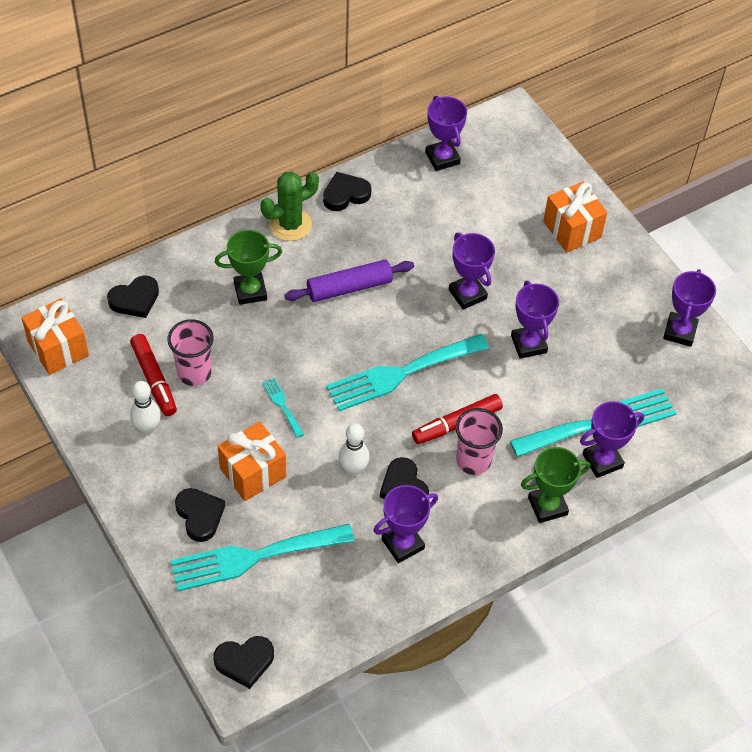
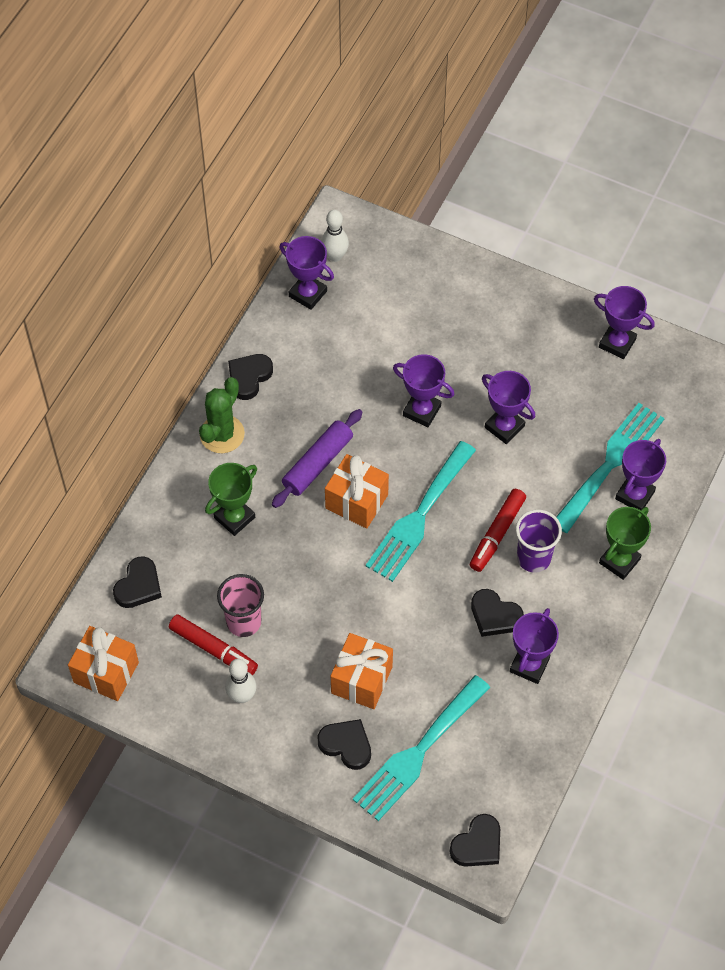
camera: 30 degrees left, 5 degrees up
(282, 405) = (341, 605): turquoise fork -> none
(353, 469) = (442, 625): white bowling pin -> white bowling pin (335, 256)
(473, 461) = (533, 558): pink cup -> purple cup
(572, 229) = (466, 299): orange gift -> orange gift (356, 501)
(679, 332) = (617, 343): purple trophy -> purple trophy turned 45 degrees counterclockwise

